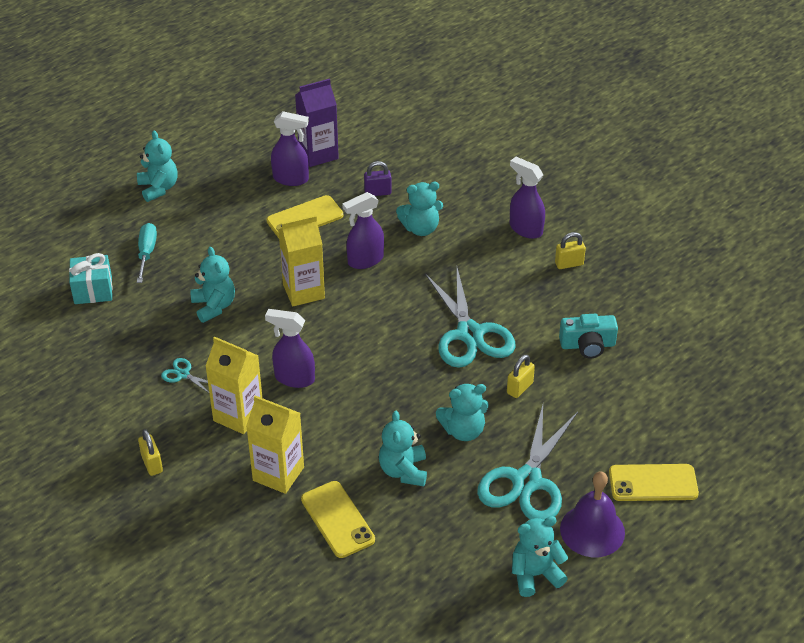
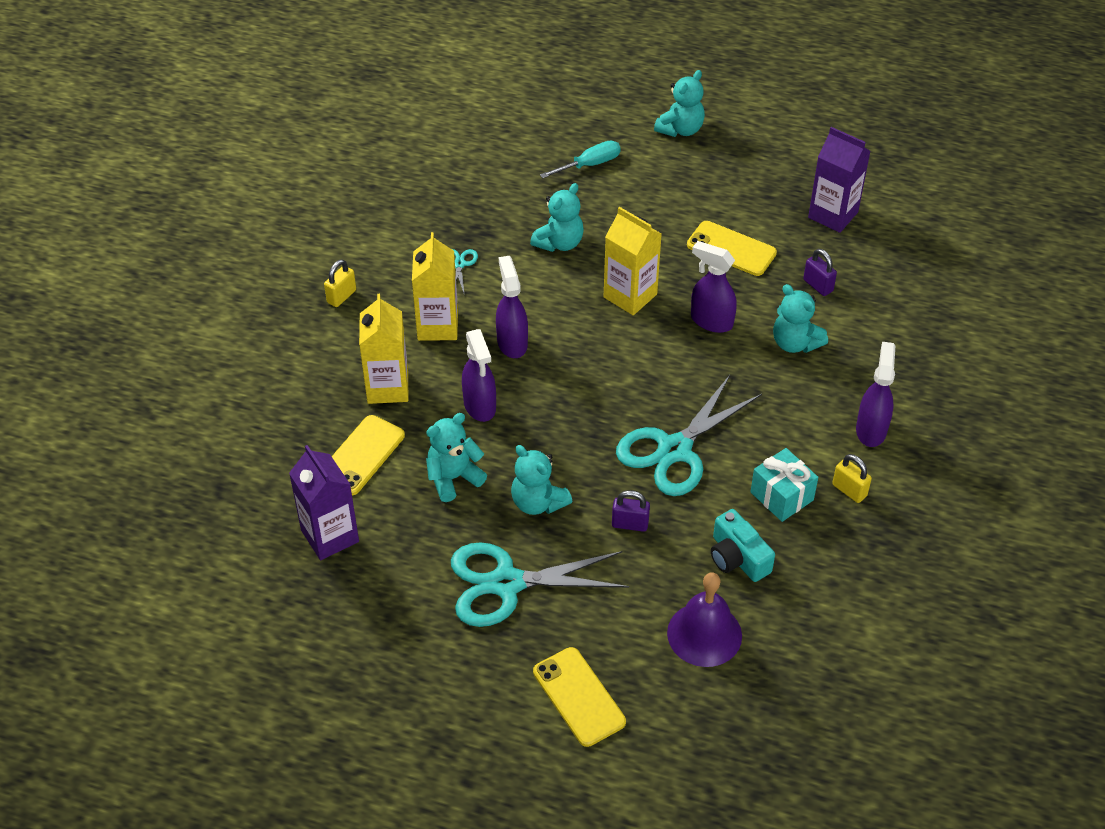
camera: 60 degrees right, 5 degrees up
(93, 290) = (515, 155): turquoise gift -> turquoise gift (781, 496)
(291, 179) = (778, 213): purple spray bottle -> purple spray bottle (480, 406)
(406, 573) = (330, 536): none -> purple carton
(519, 388) = (630, 524): yellow padlock -> purple padlock
(535, 574) = (391, 640): turquoise teddy bear -> none
(592, 530) = (478, 667): purple bell -> purple bell (704, 634)

